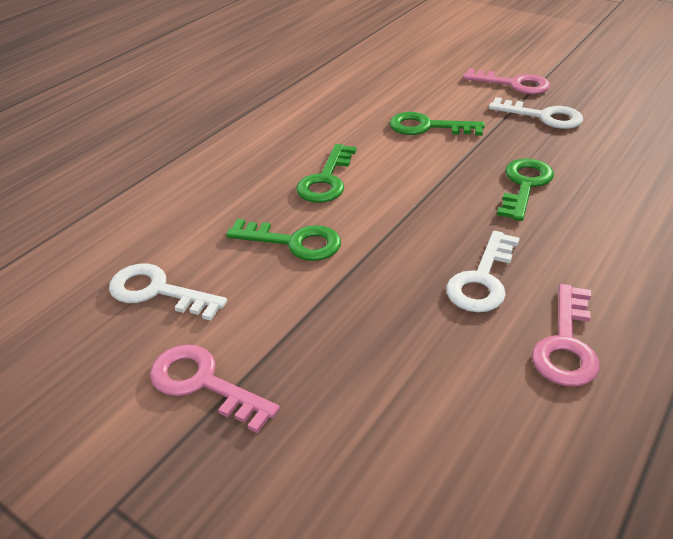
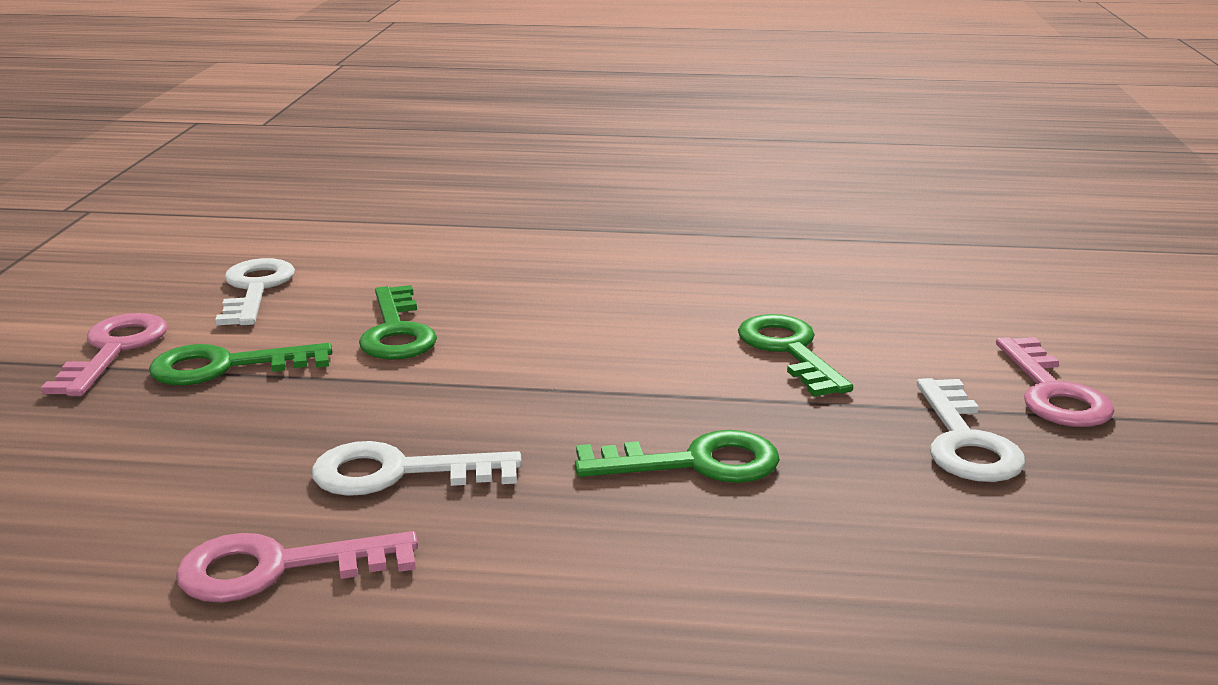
camera: 60 degrees right, 15 degrees down
(326, 180) = (558, 316): green key -> green key (226, 367)

